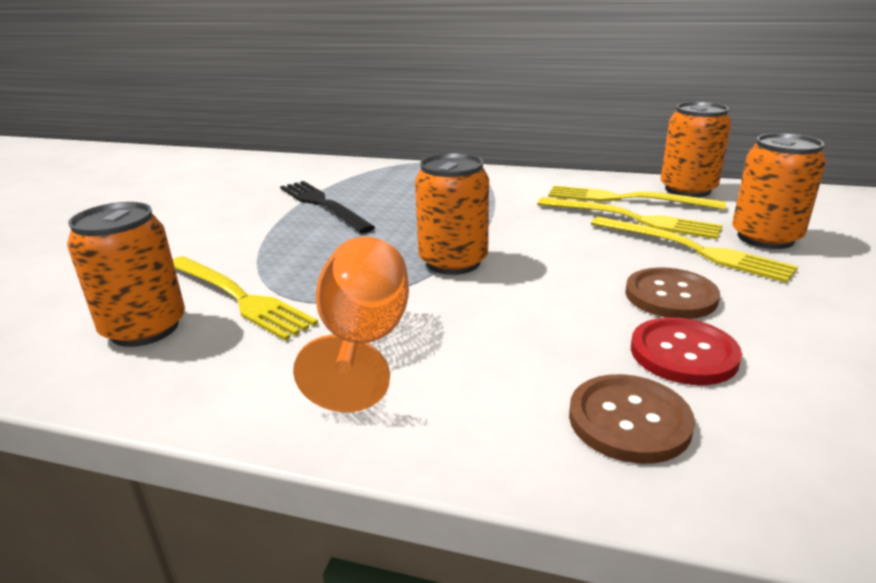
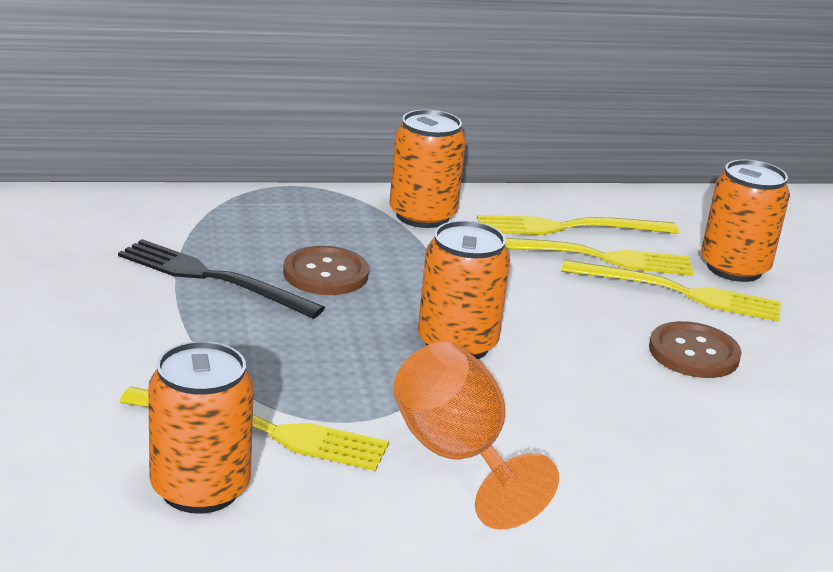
camera: 30 degrees left, 0 degrees up
(629, 420) = (739, 483): brown button -> brown button (325, 274)
(683, 353) = (741, 413): red button -> none
(687, 190) = (623, 206): orange can -> orange can (422, 215)

